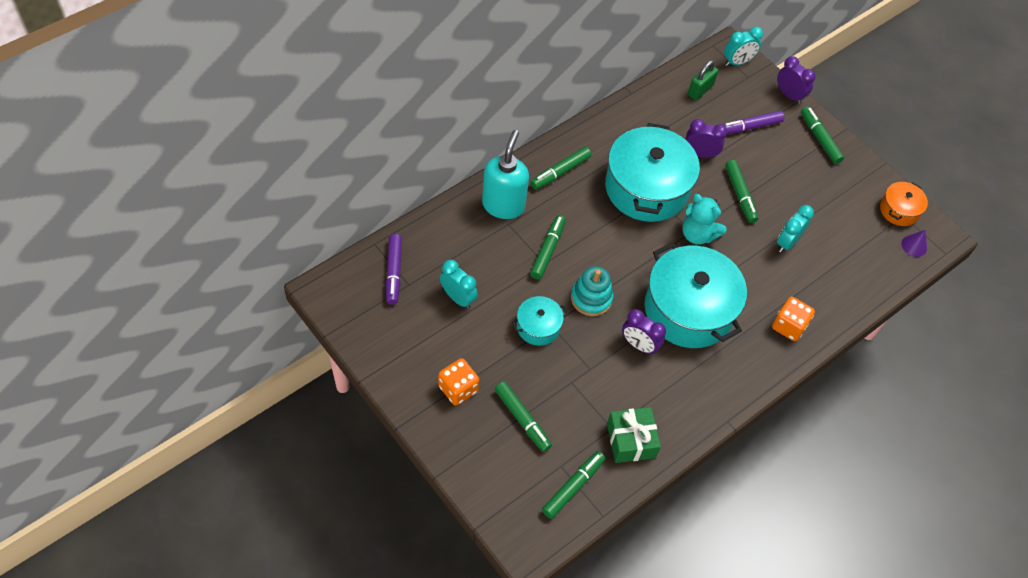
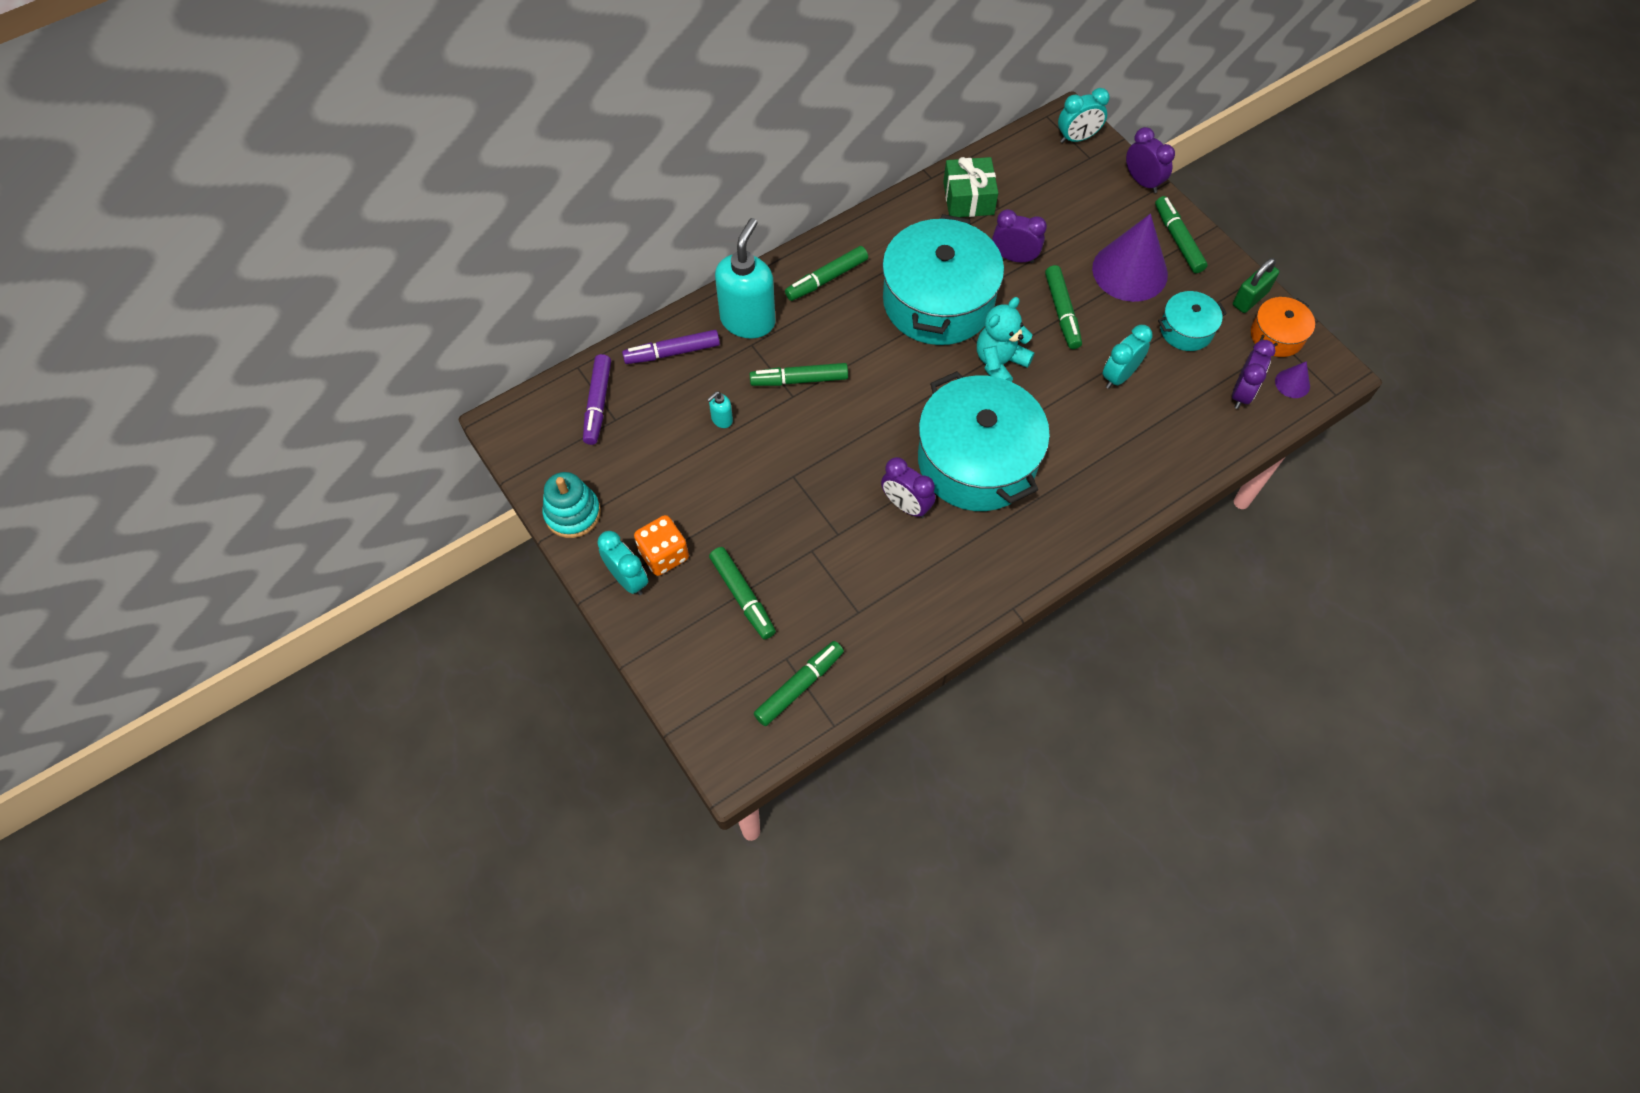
camera: 10 degrees right, 5 degrees up
(458, 298) = (676, 438): turquoise clock -> turquoise clock (628, 579)
(491, 282) = (721, 420): none -> turquoise soap dispenser
(538, 327) = (776, 478): turquoise pot -> turquoise pot (1186, 330)
(547, 250) = (799, 380): green marker -> green marker turned 120 degrees counterclockwise
(591, 298) = (849, 443): turquoise stacking toy -> turquoise stacking toy (572, 513)
(631, 440) = (881, 629): green gift -> green gift (968, 198)
(698, 234) = (999, 363): turquoise teddy bear -> turquoise teddy bear turned 90 degrees clockwise
(700, 90) = (1023, 174): green padlock -> green padlock (1250, 298)
(749, 127) = (1084, 223): purple marker -> purple marker (672, 352)
(787, 163) = (1130, 271): none -> purple cone
(788, 326) = (1109, 486): orange dice -> none
(878, 254) = (1242, 393): none -> purple clock

